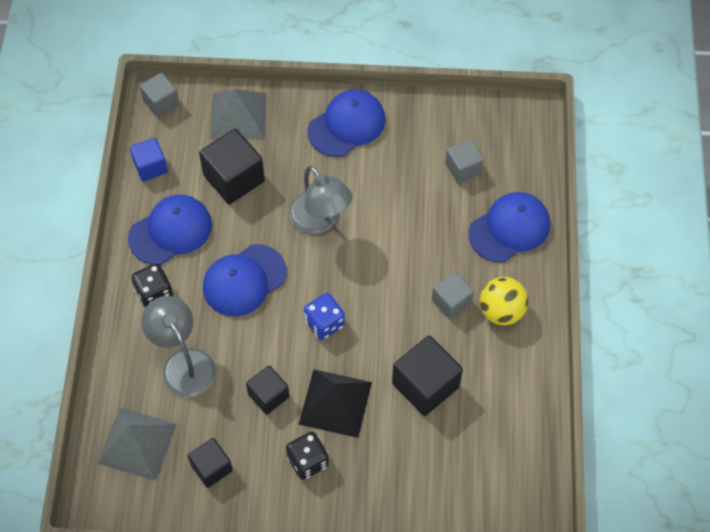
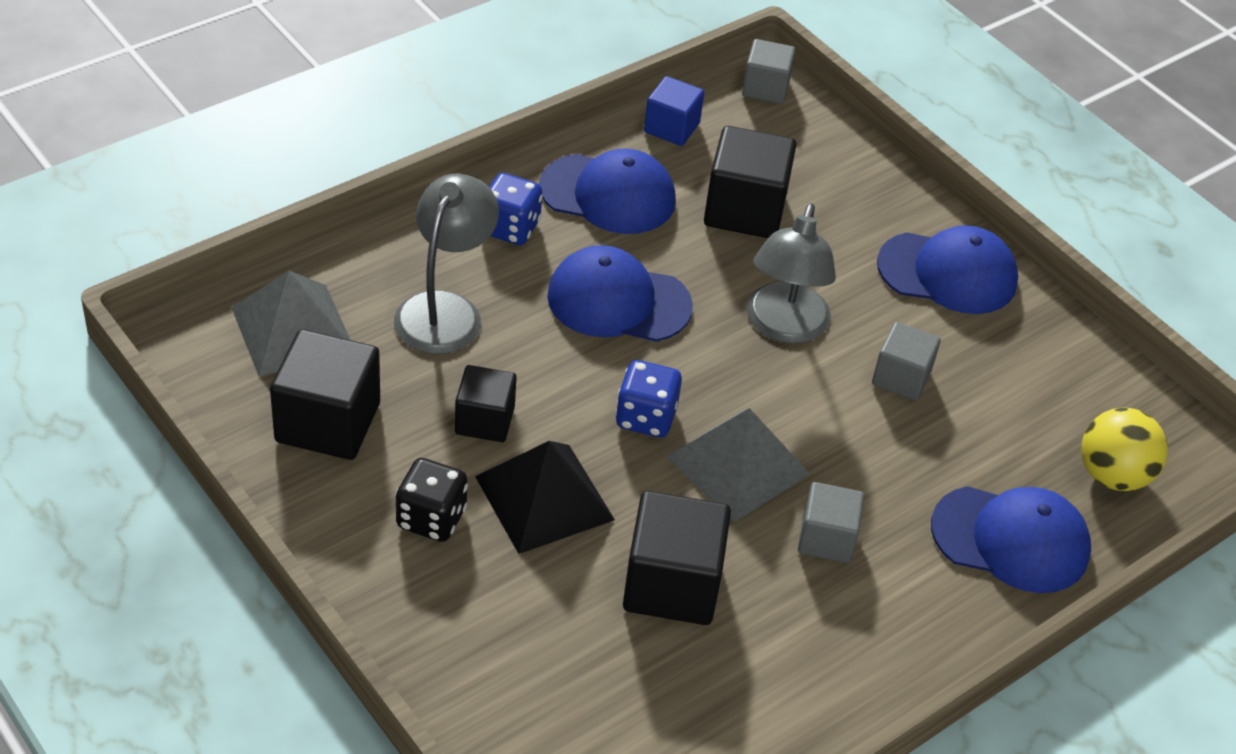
camera: 45 degrees right, 15 degrees down
(154, 293) = (510, 228): black dice -> blue dice
(211, 468) = (328, 422): black cube -> black cube, size x1.62
(238, 115) = (833, 164): grey pyramid -> grey pyramid (738, 464)
(463, 168) = (1036, 431): grey cube -> grey cube (901, 377)
(501, 311) = (876, 607): yellow ball -> yellow ball (1112, 475)

